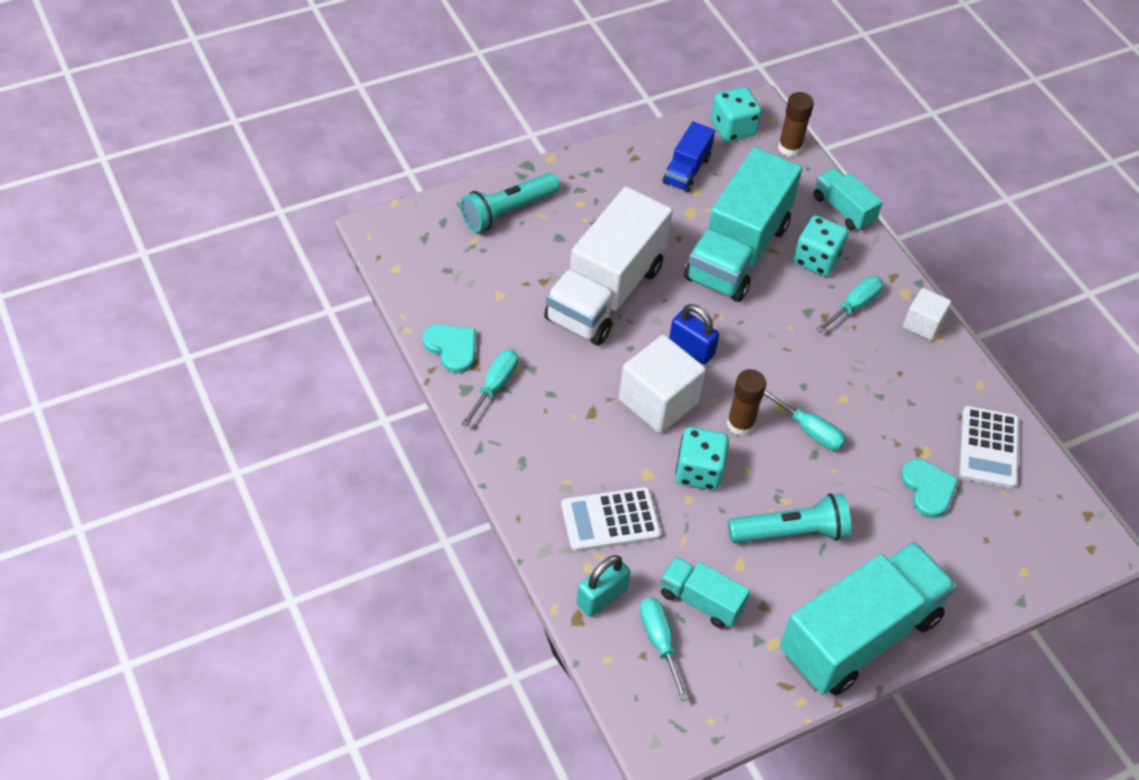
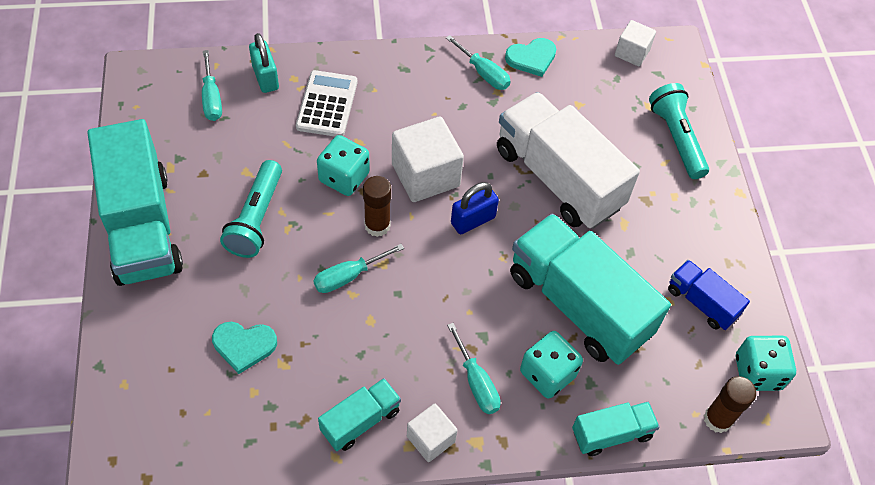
camera: 110 degrees right, 5 degrees up
(404, 263) = (632, 53): none -> white cube
(659, 642) = (212, 98): turquoise screwdriver -> turquoise screwdriver turned 75 degrees clockwise
(700, 601) = (229, 135): turquoise truck -> turquoise truck (360, 421)
(988, 448) = (261, 424): white calculator -> none

